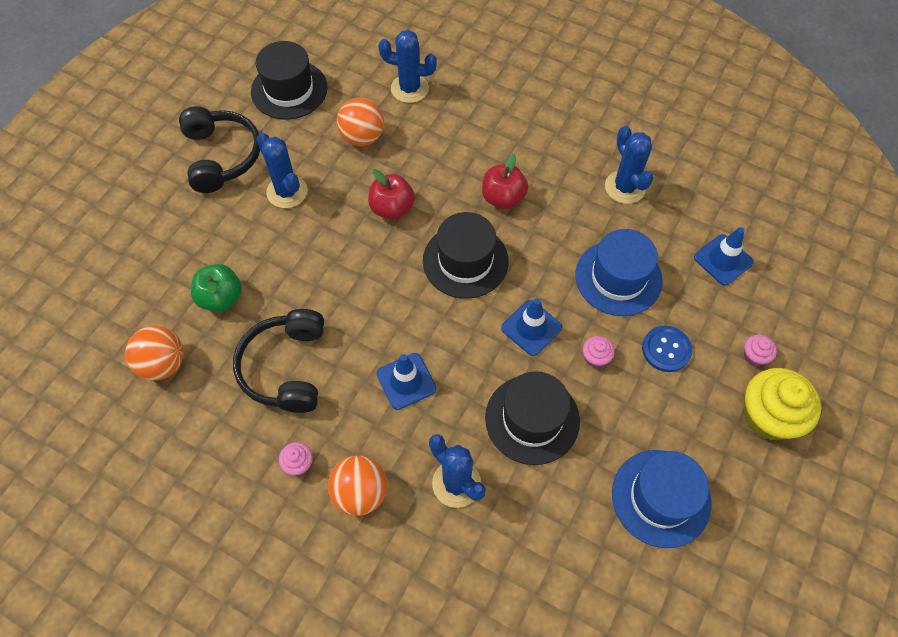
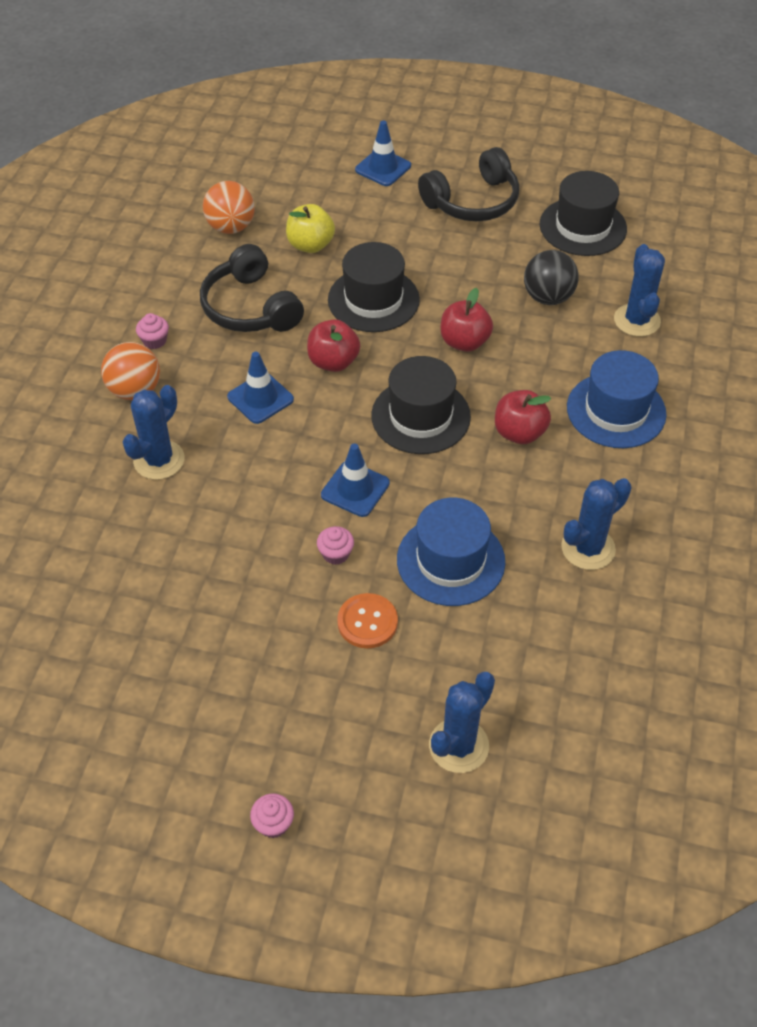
camera: 75 degrees right, 10 degrees down
(221, 298) = (310, 245): green apple -> yellow apple
(285, 368) = (250, 307): black headphones -> black headphones turned 105 degrees counterclockwise
(287, 191) = (451, 258): blue cactus -> blue cactus (458, 746)
(362, 137) = (548, 297): orange ball -> black ball
(381, 312) = (333, 362): none -> red apple
(532, 419) = (244, 509): black hat -> black hat (373, 300)
(661, 498) = (179, 640): blue hat -> blue hat (616, 410)
(666, 349) = (367, 622): blue button -> orange button
(723, 260) = (519, 669): blue traffic cone -> blue traffic cone (383, 168)
(754, 356) = (387, 718): pink cupcake -> pink cupcake (273, 823)
(768, 416) = (307, 741): yellow cupcake -> none

